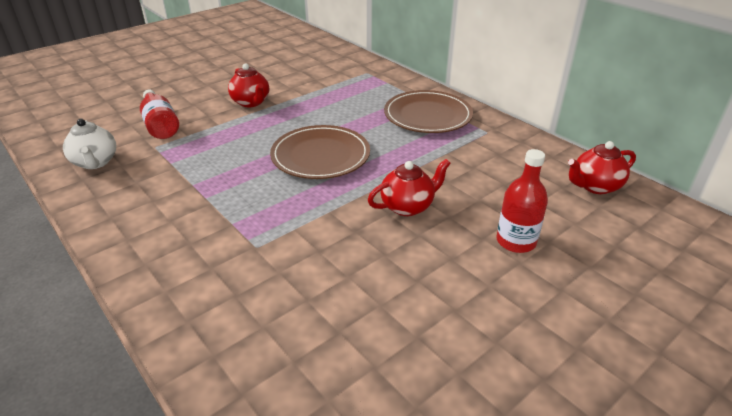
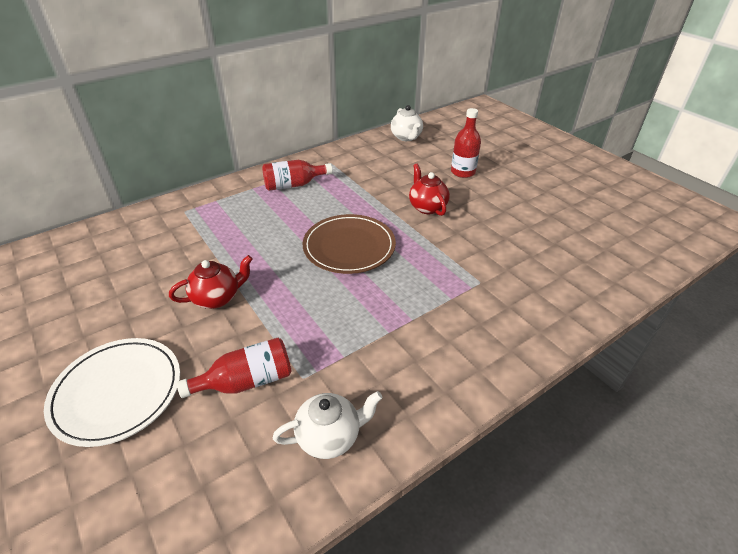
camera: 85 degrees left, 5 degrees up
(168, 85) = (117, 392): none -> white plate
(427, 115) = (293, 185): brown plate -> red bottle
(595, 186) = (406, 137): red teapot -> white teapot

